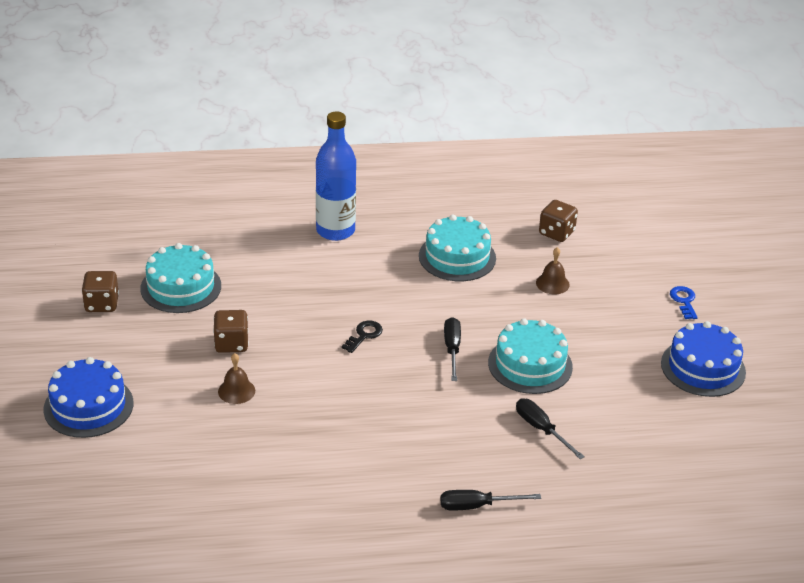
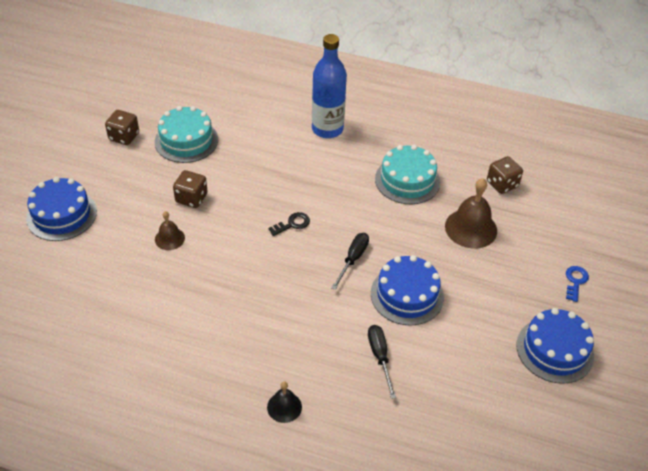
camera: 25 degrees right, 10 degrees up
(477, 506) = (284, 407): black screwdriver -> black bell
(530, 365) = (407, 295): turquoise cake -> blue cake
(552, 283) = (471, 228): brown bell -> brown bell, size x1.79

